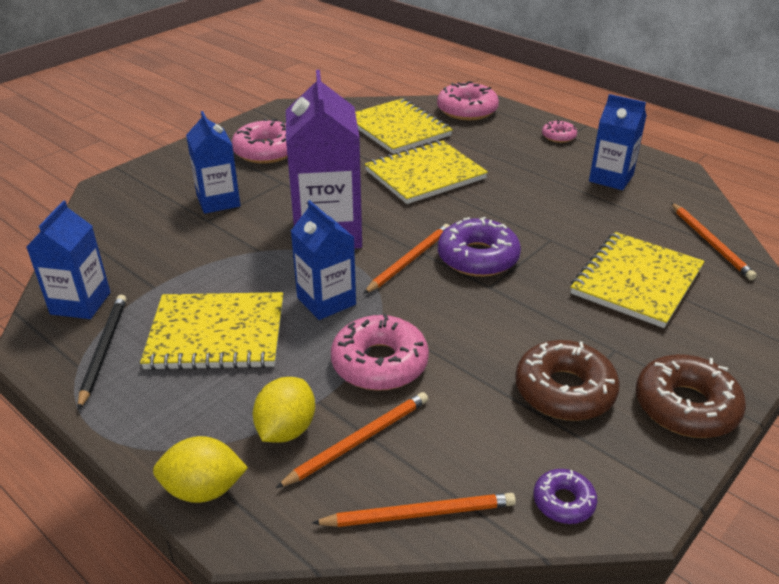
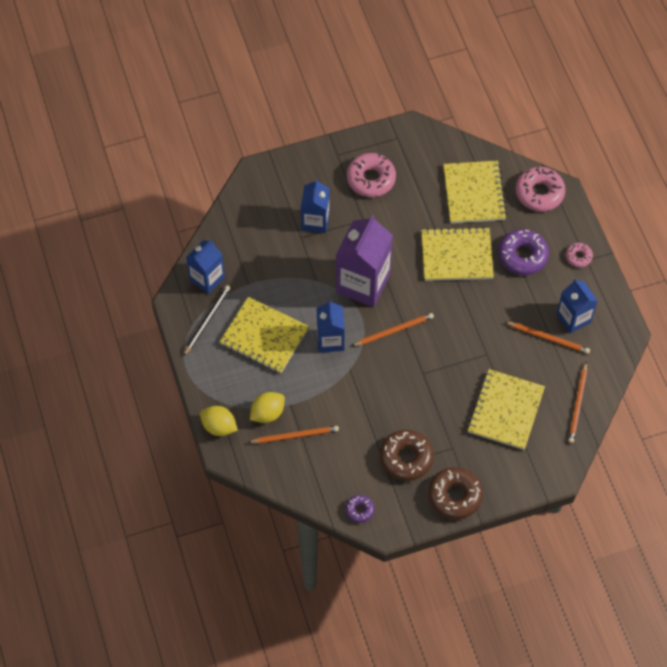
camera: 30 degrees right, 25 degrees up
(379, 363) = (331, 396): pink donut -> none
(419, 514) = (298, 484): orange pencil -> orange pencil (548, 338)
(478, 257) = (433, 348): purple donut -> purple donut (522, 256)
(636, 281) = (505, 410): yellow notebook -> yellow notebook turned 45 degrees counterclockwise

